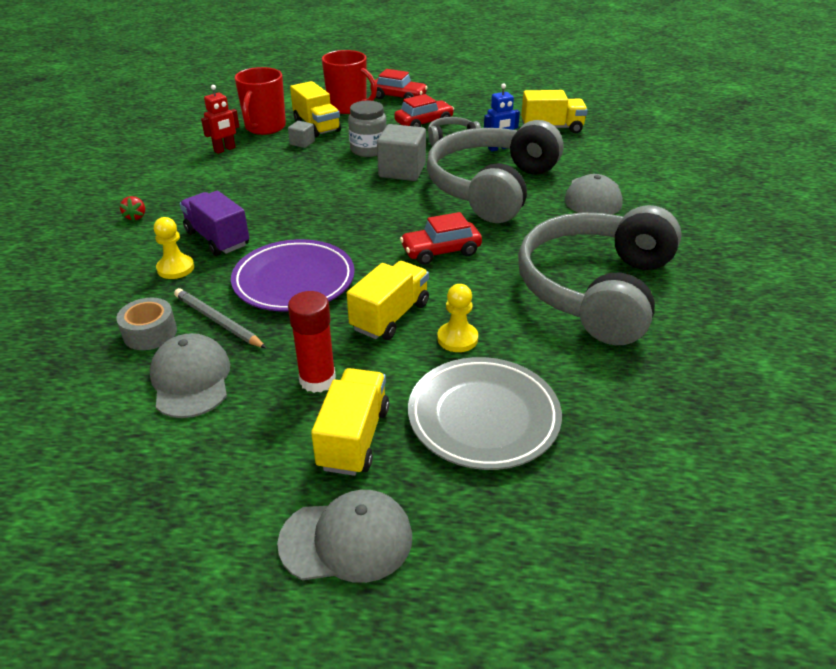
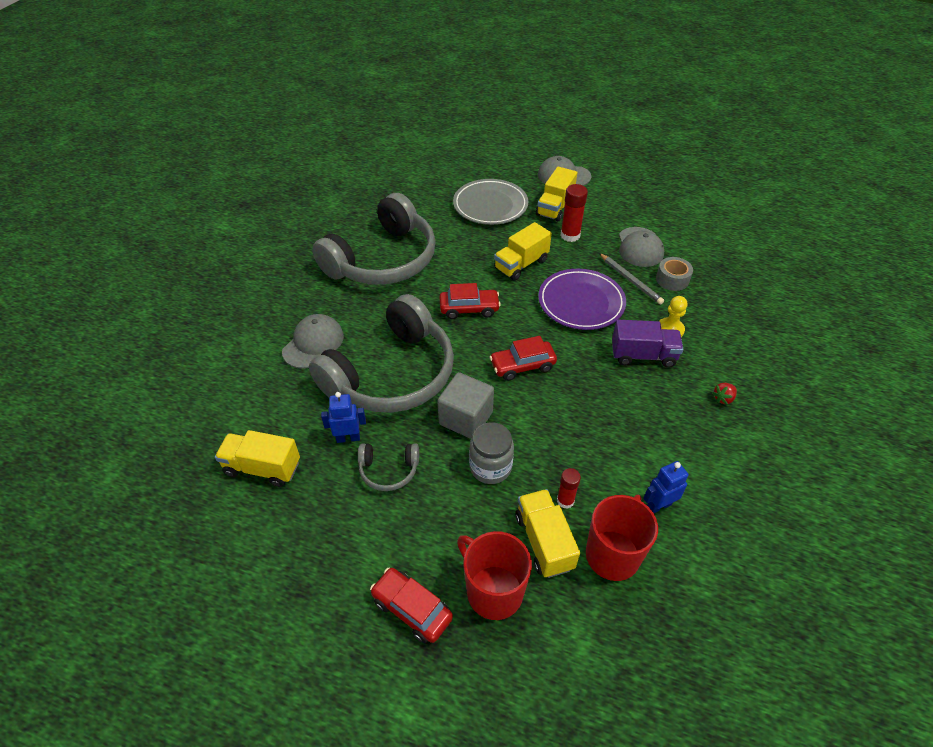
camera: 165 degrees left, 10 degrees up
(136, 217) = (723, 398): red strawberry -> red strawberry turned 135 degrees counterclockwise
(217, 239) = (643, 355): purple truck -> purple truck turned 60 degrees counterclockwise
(225, 150) = (658, 505): red robot -> blue robot
(302, 143) = (565, 500): grey cube -> red glue stick
(424, 123) = (406, 517): red car -> red car (522, 366)
(457, 338) = (486, 244): yellow pawn -> none

